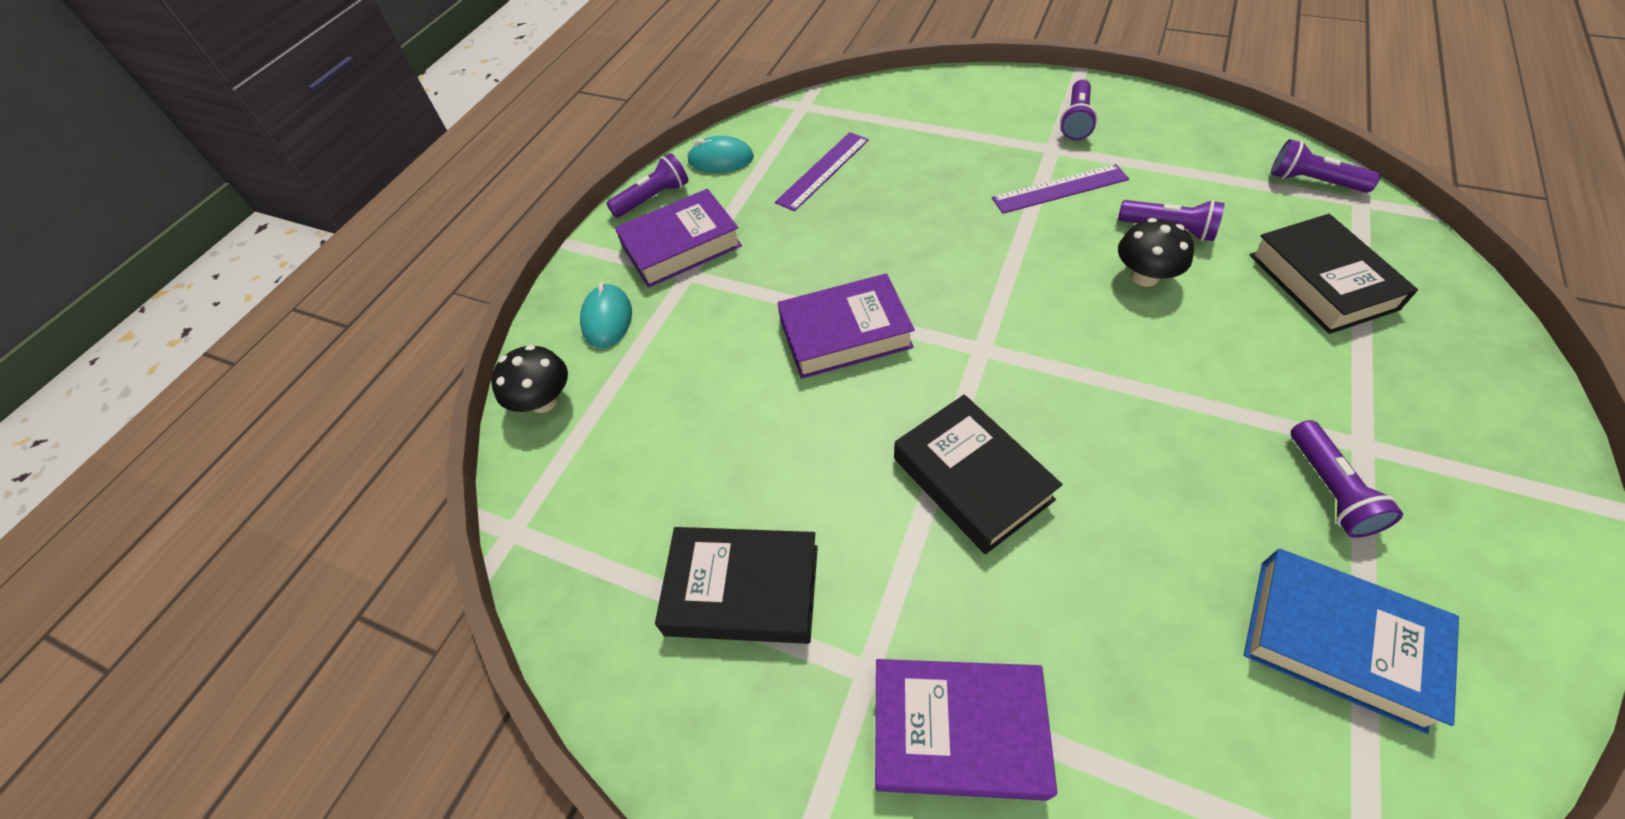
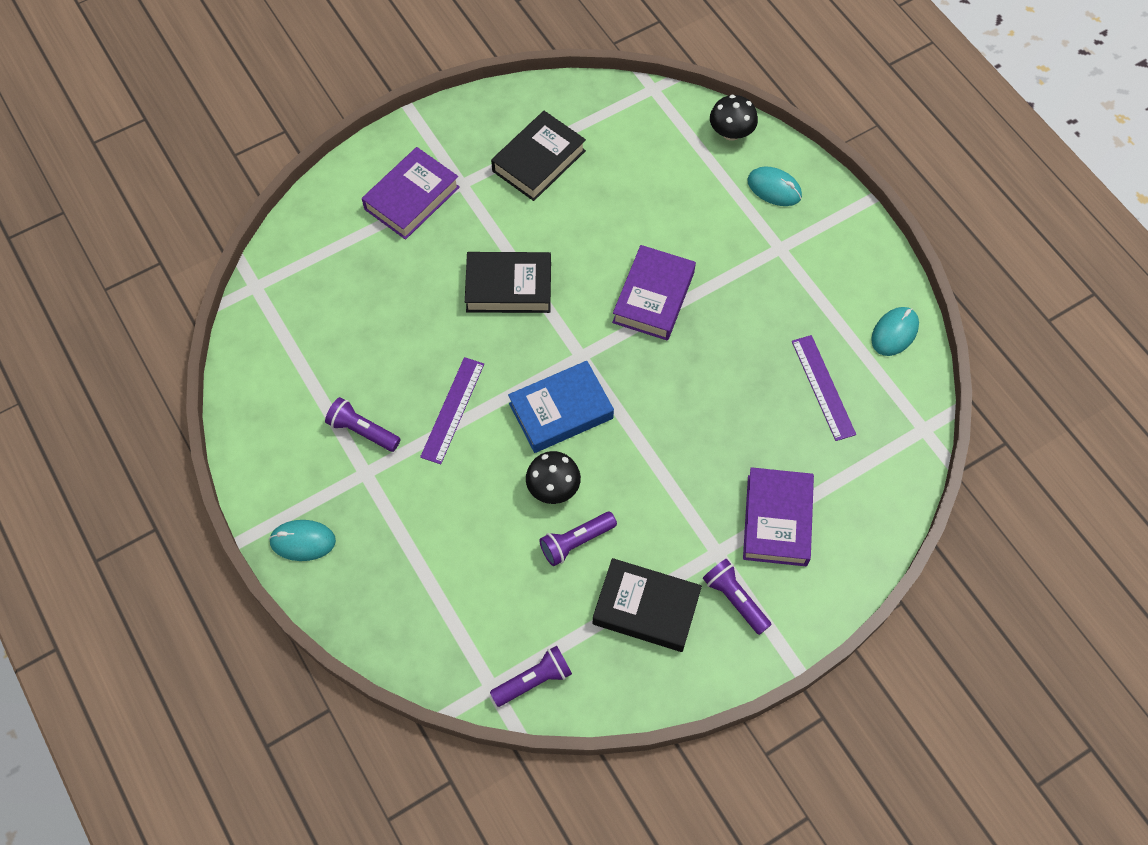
camera: 120 degrees right, 10 degrees up
(653, 198) = (881, 268): purple flashlight -> none
(681, 246) = (811, 258): purple book -> purple book (776, 520)
(1060, 189) = (671, 516): purple ruler -> purple ruler (452, 410)
(1321, 281) = (461, 579): black book -> black book (646, 608)
(1338, 642) = (313, 358): blue book -> blue book (561, 411)
(1513, 442) = (303, 541): none -> turquoise mouse

